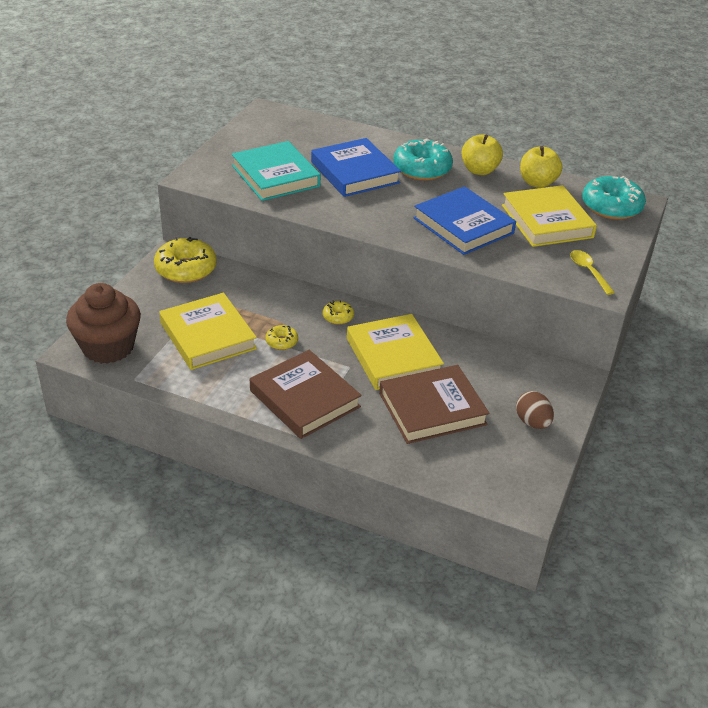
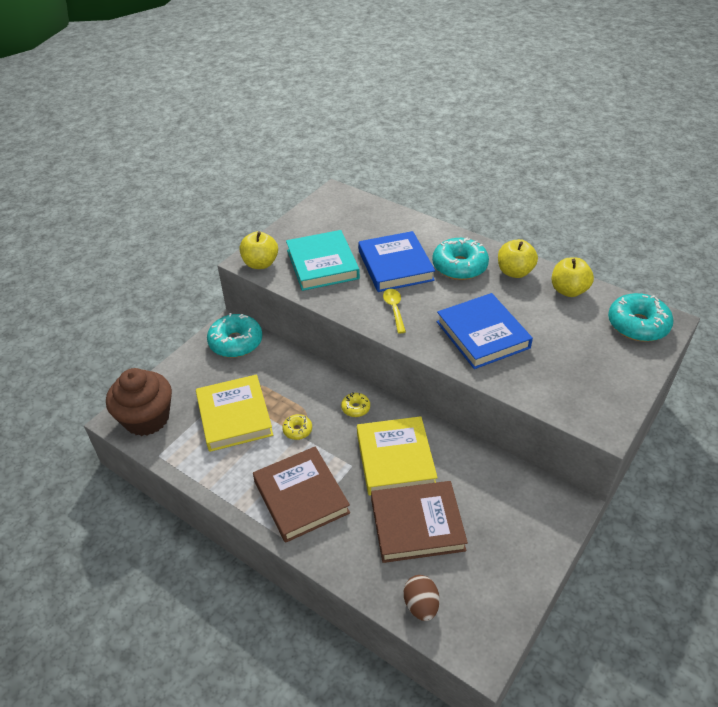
camera: 15 degrees right, 5 degrees up
(186, 269) = (236, 342): yellow donut -> turquoise donut
(206, 179) = (260, 263): none -> yellow apple
(532, 422) = (512, 554): brown egg -> brown egg (421, 605)
(547, 221) = (567, 336): yellow book -> none
(588, 271) = (595, 402): yellow spoon -> yellow spoon (394, 309)

